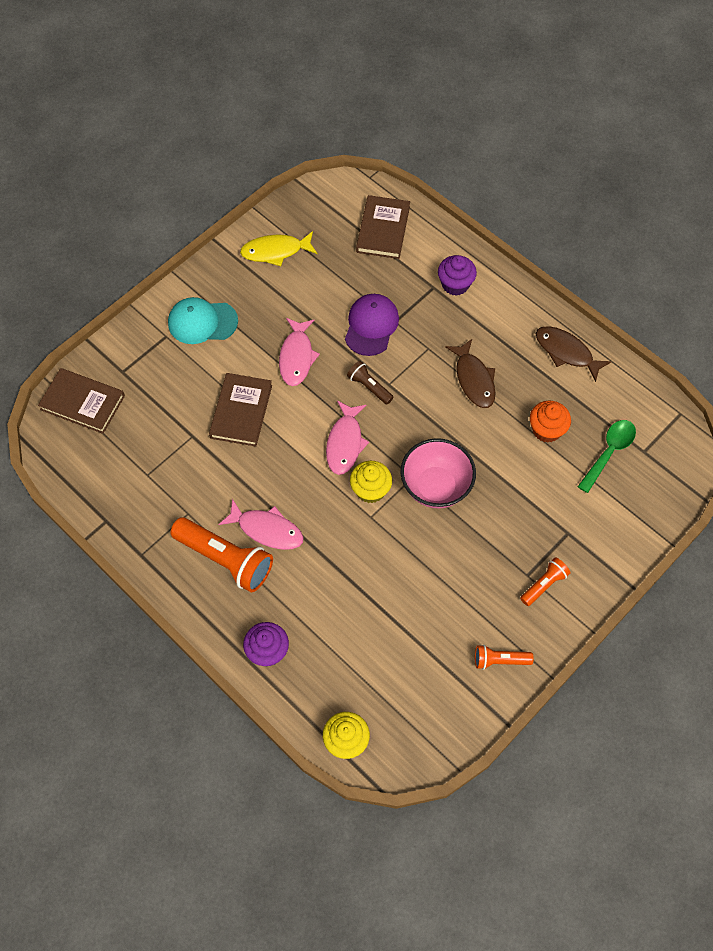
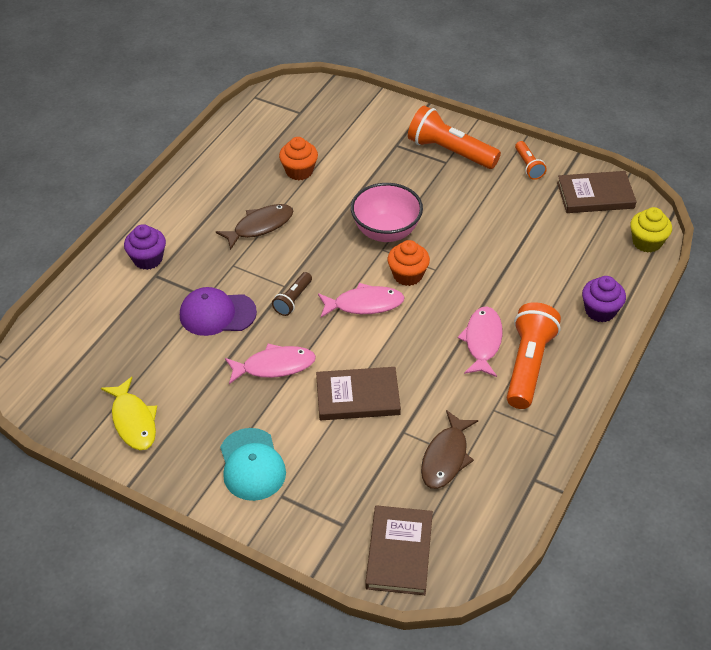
camera: 105 degrees left, 15 degrees down
(370, 490) = (408, 275): yellow cupcake -> orange cupcake
(383, 229) = (84, 331): brown book -> brown book (595, 195)
(544, 584) = (450, 151): orange flashlight -> orange flashlight, size x1.92
(566, 352) = (210, 170): brown fish -> brown fish (446, 457)
(609, 452) = (308, 132): green spoon -> none

